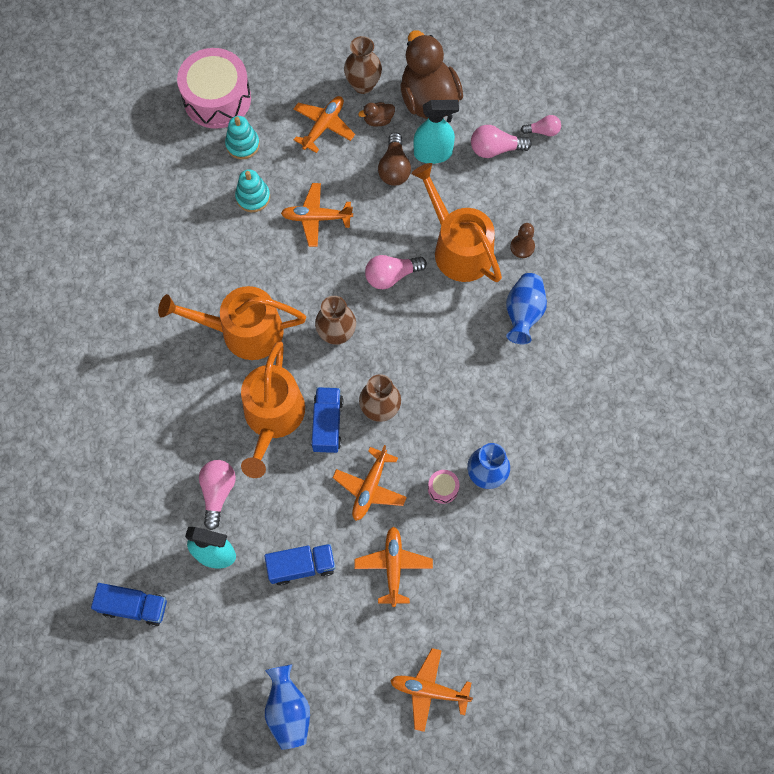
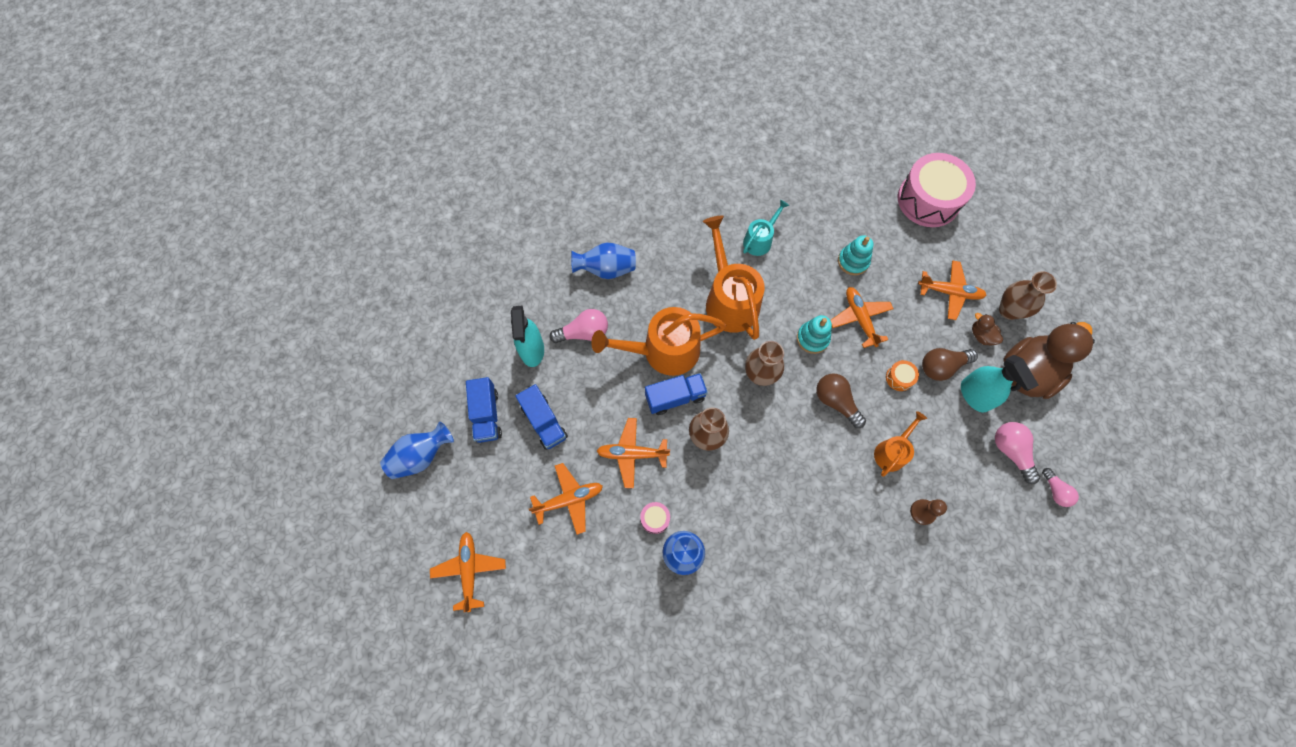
camera: 70 degrees right, 0 degrees up
(134, 606) = (471, 307): blue truck -> blue truck (487, 415)
(189, 275) = (760, 240): none -> turquoise watering can
(242, 145) = (897, 235): turquoise stacking toy -> turquoise stacking toy (812, 338)
(390, 209) = (899, 378): none -> orange drum
(391, 276) = (836, 402): pink light bulb -> brown light bulb
(458, 248) = (892, 452): orange watering can -> orange watering can, size x0.54
(523, 314) = (855, 536): blue vase -> blue vase (606, 269)

